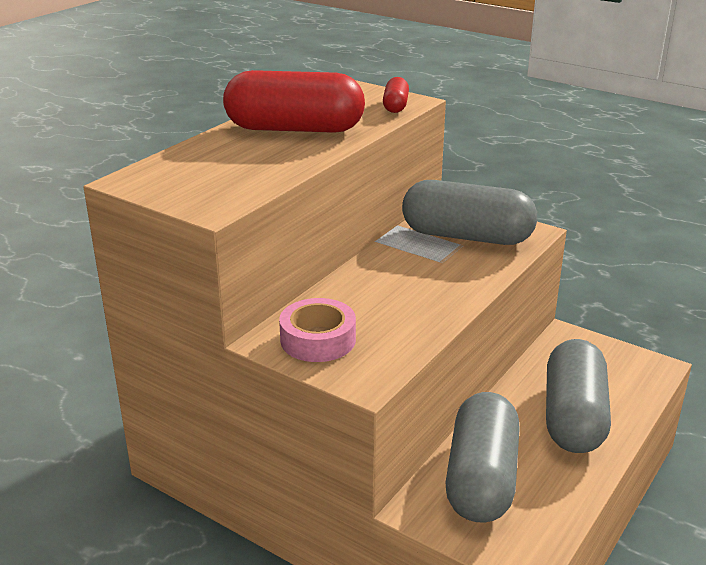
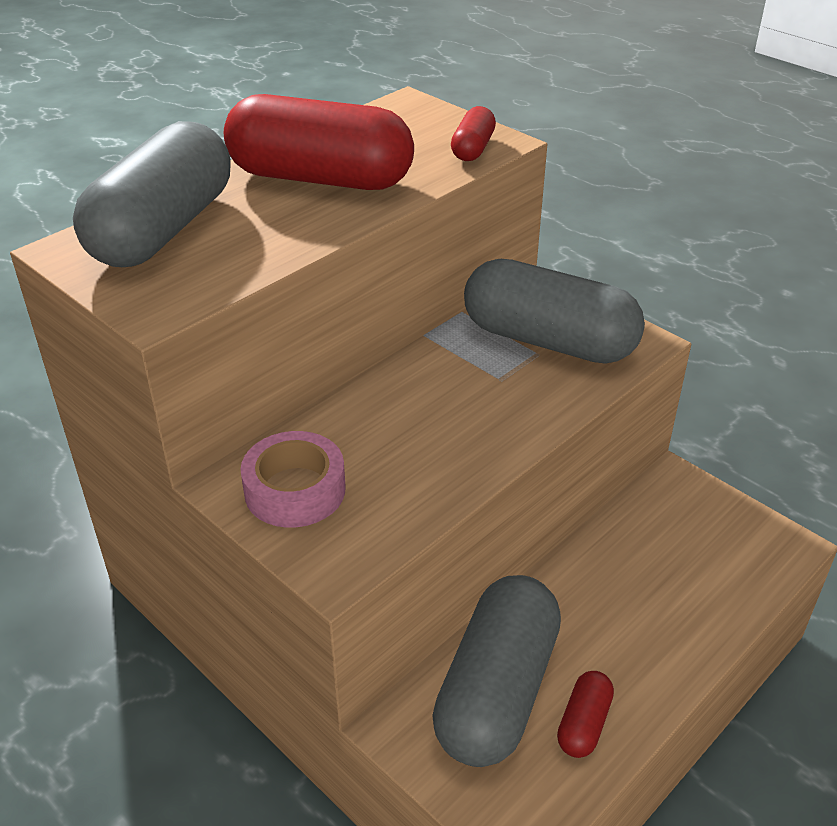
camera: 10 degrees right, 10 degrees up
(550, 490) = (583, 724): none -> red capsule
(573, 417) = (648, 611): grey capsule -> grey capsule (163, 229)

